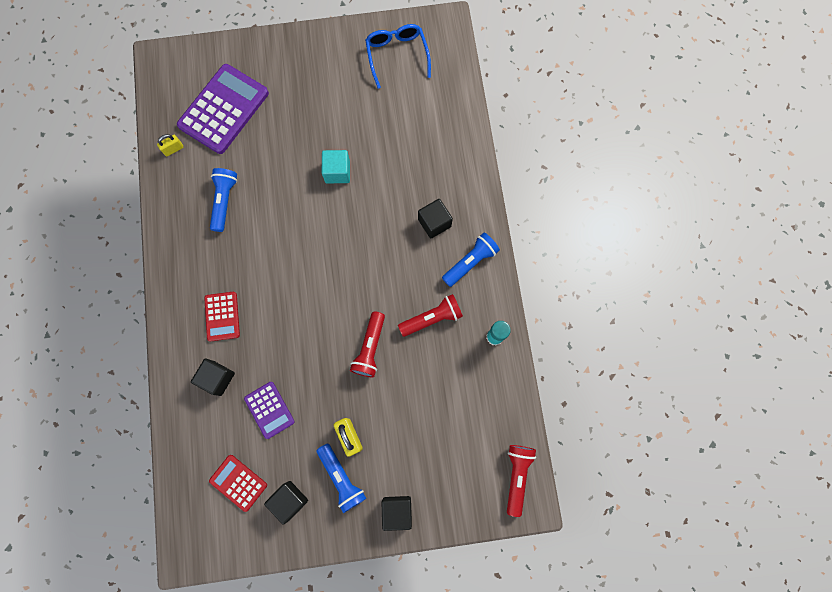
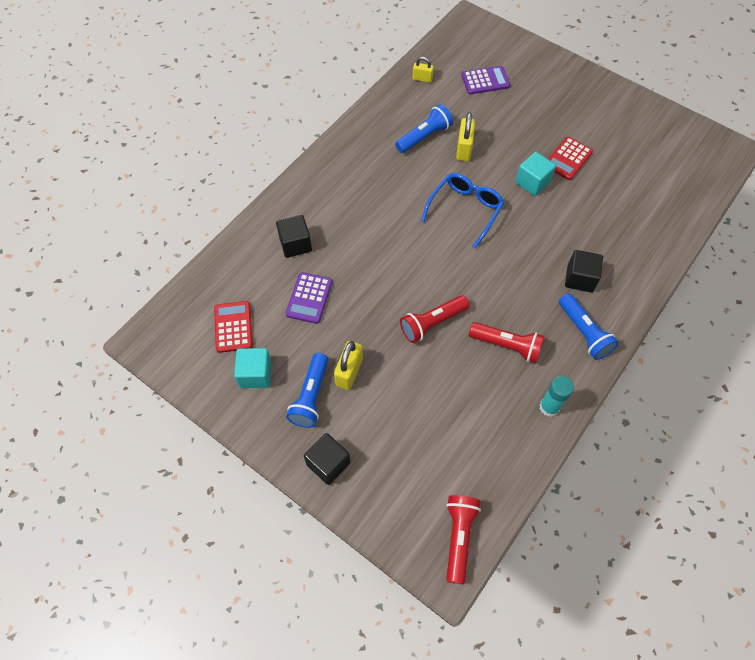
camera: 45 degrees right, 15 degrees down
(222, 316) = (343, 207): red calculator -> red calculator (568, 159)
(224, 109) = (485, 81): purple calculator -> purple calculator, size x0.53
(264, 186) = (464, 149): none -> yellow padlock
(289, 500) = (255, 374): black cube -> turquoise cube
(397, 55) = (664, 141): blue glasses -> blue glasses (465, 210)
(470, 262) = (583, 332): blue flashlight -> blue flashlight turned 60 degrees clockwise
(517, 476) = (459, 537): red flashlight -> red flashlight turned 45 degrees counterclockwise

